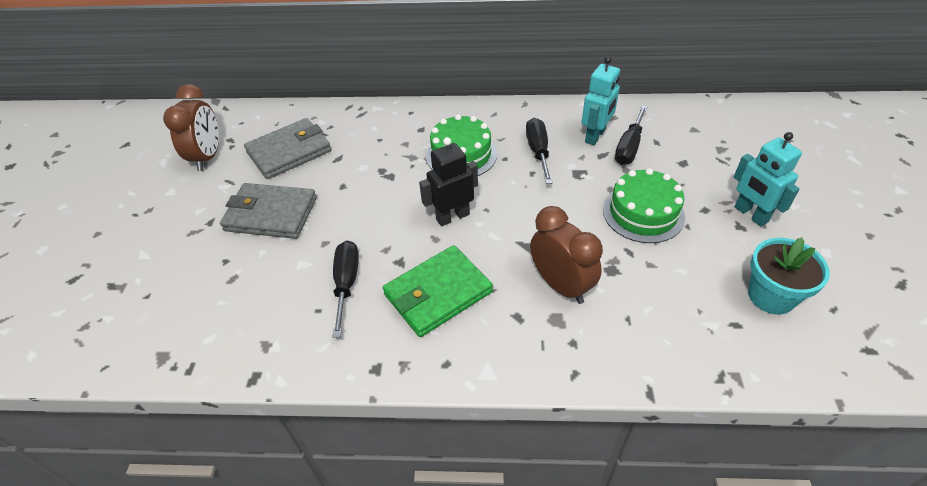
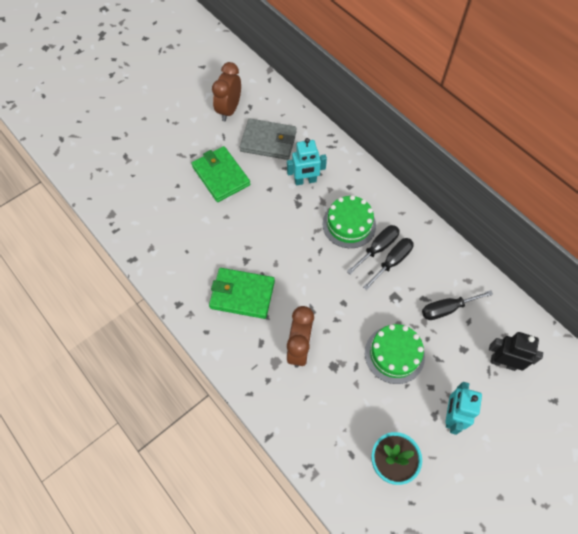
camera: 45 degrees right, 15 degrees up
(208, 157) = (229, 110): brown clock -> brown clock turned 150 degrees clockwise
(271, 214) = (221, 176): grey wallet -> green wallet
(346, 283) = (211, 249): black screwdriver -> black screwdriver (378, 248)
(452, 217) = (298, 259): black robot -> black robot (503, 362)
(595, 136) = (438, 283): turquoise robot -> turquoise robot (305, 181)

